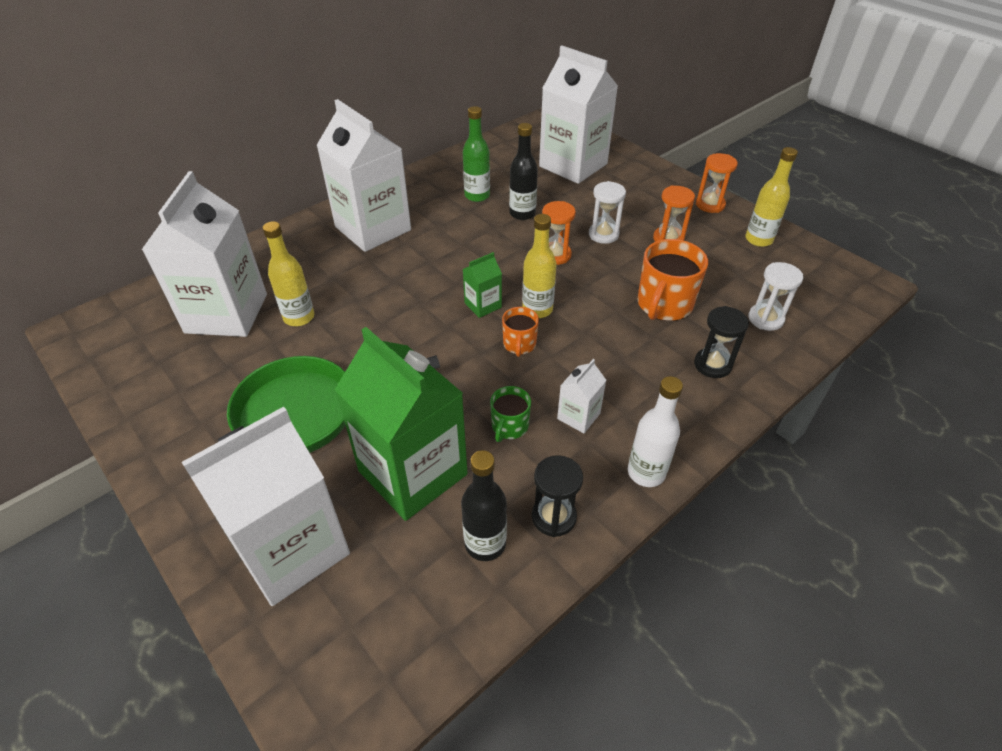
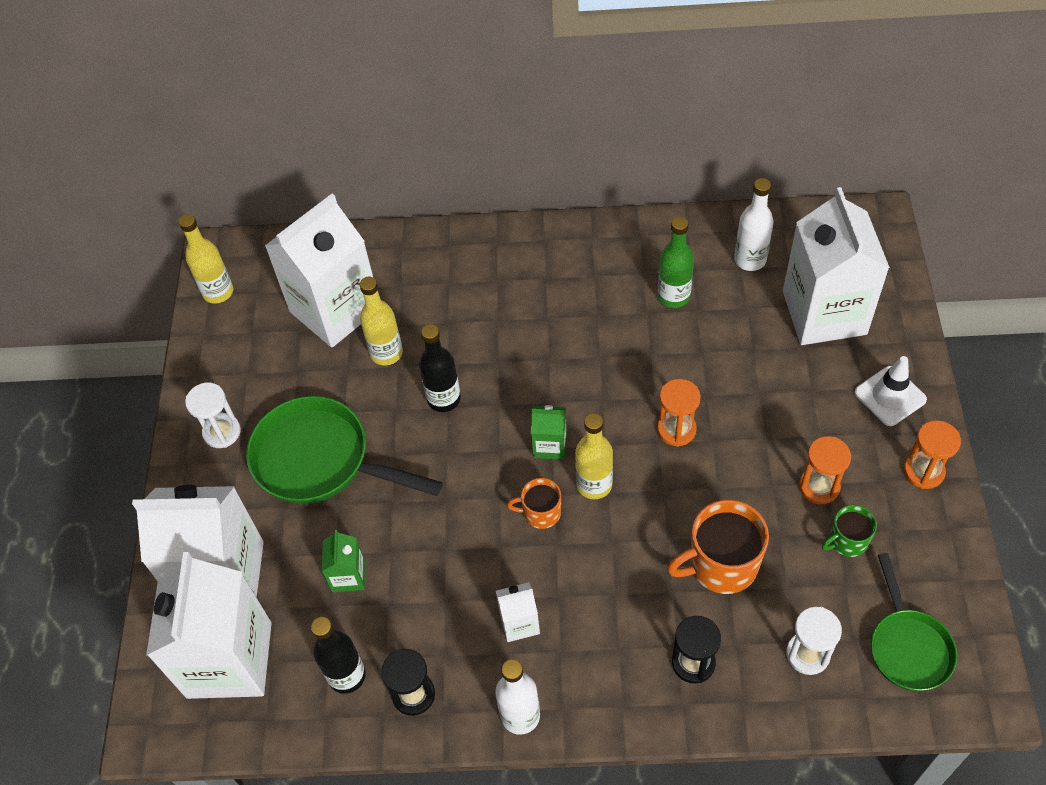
camera: 45 degrees right, 10 degrees up
(373, 228) = (533, 280): white carton -> white carton (229, 659)
(413, 472) = (348, 576): green carton -> green carton, size x0.43
(503, 161) = (750, 260): none -> white bottle
(509, 426) = (455, 590): green mug -> green mug (847, 541)
(519, 344) = (541, 513): orange mug -> orange mug turned 45 degrees clockwise
(522, 213) = (697, 351): black bottle -> black bottle (444, 399)
(603, 234) = (754, 435): white hourglass -> white hourglass (222, 432)
(652, 183) = (890, 396): none -> white traffic cone
(758, 239) = (923, 556): yellow bottle -> yellow bottle (218, 292)
(806, 283) = (908, 646): none -> green pan

